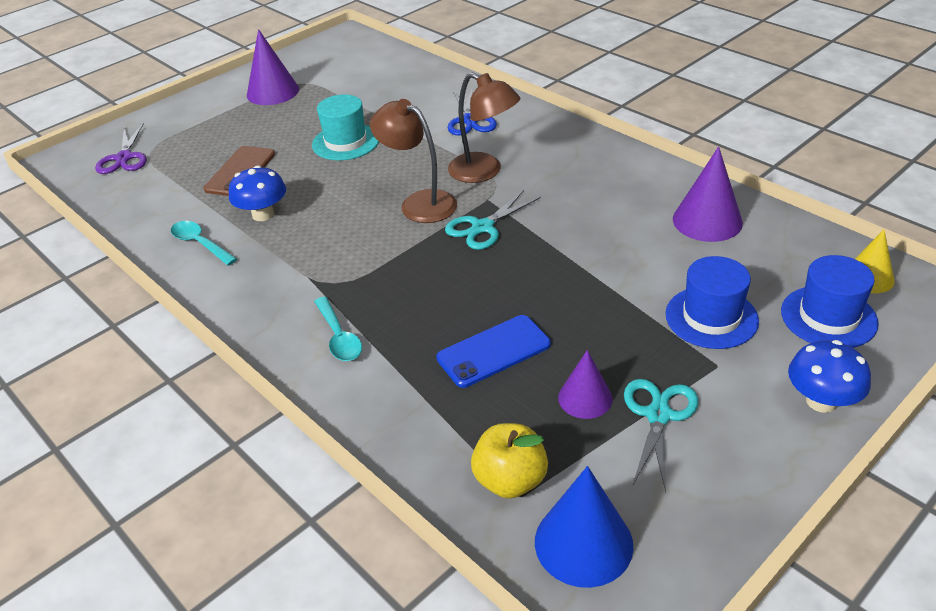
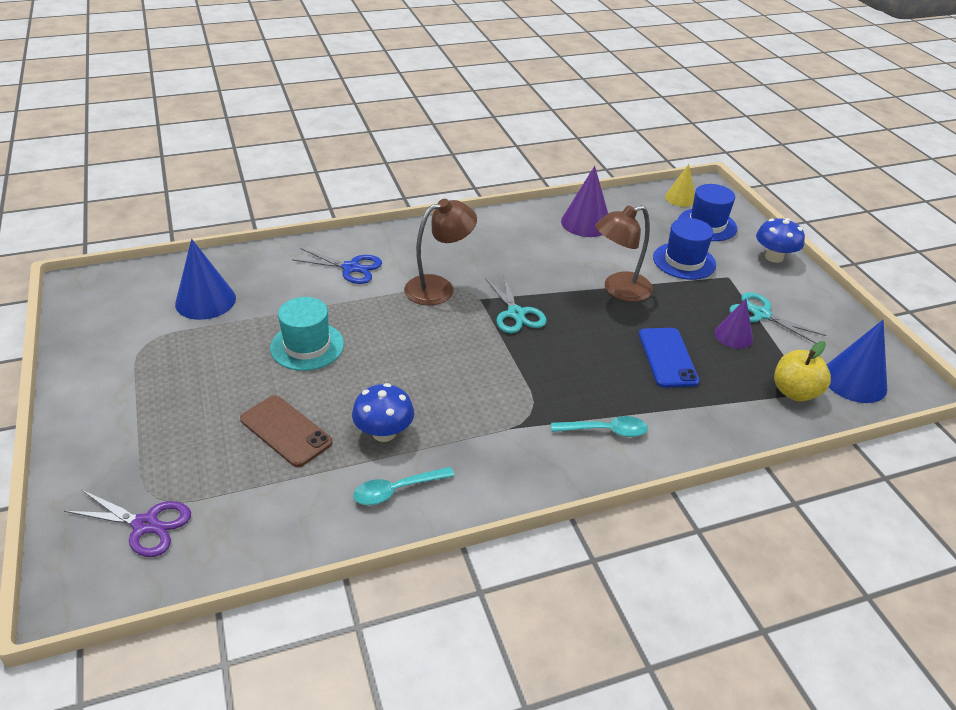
camera: 70 degrees left, 0 degrees up
(273, 92) = (139, 368): purple cone -> none
(367, 82) = (205, 301): none -> blue cone
(419, 203) = (453, 334): brown lamp -> brown lamp (619, 290)

